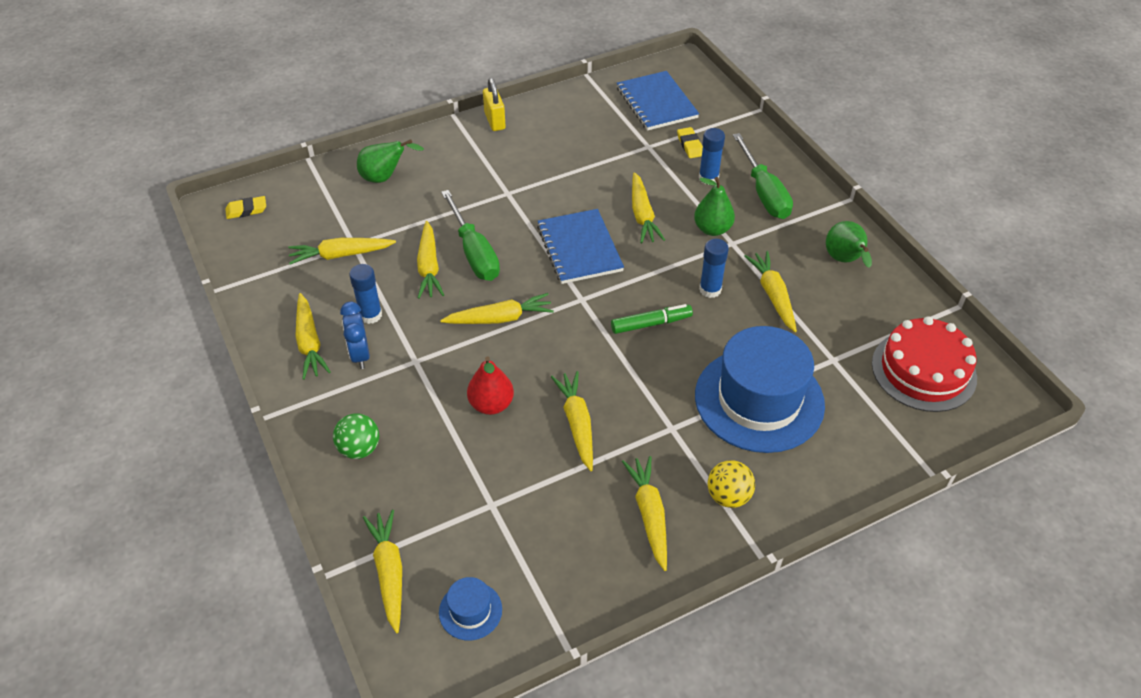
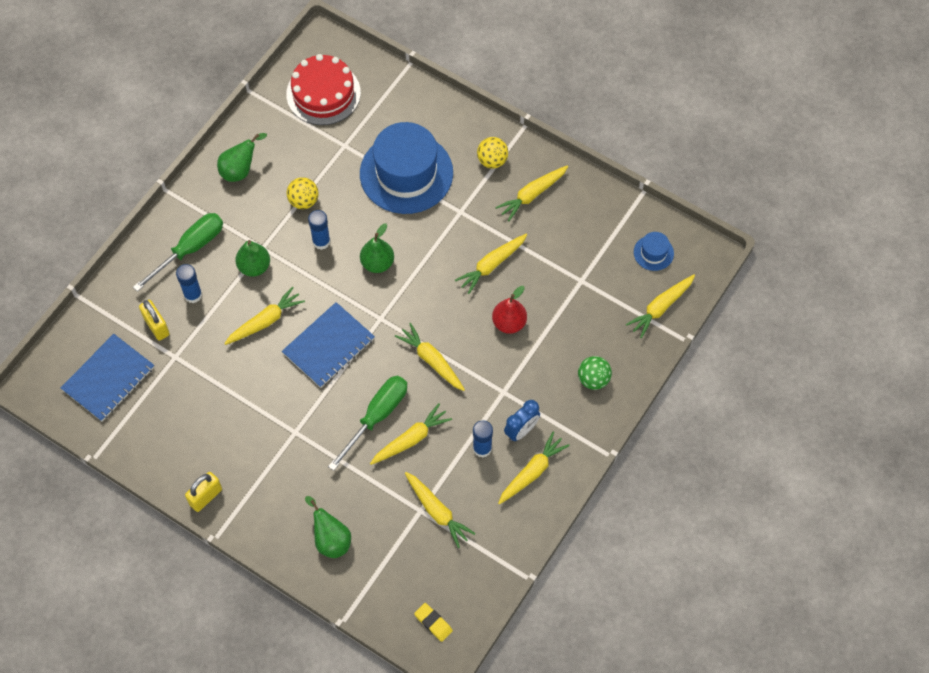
camera: 120 degrees left, 15 degrees up
(651, 324) = (377, 263): green marker -> green pear
(690, 145) = (156, 326): yellow eraser -> yellow padlock
(773, 295) = (303, 201): yellow carrot -> yellow ball

